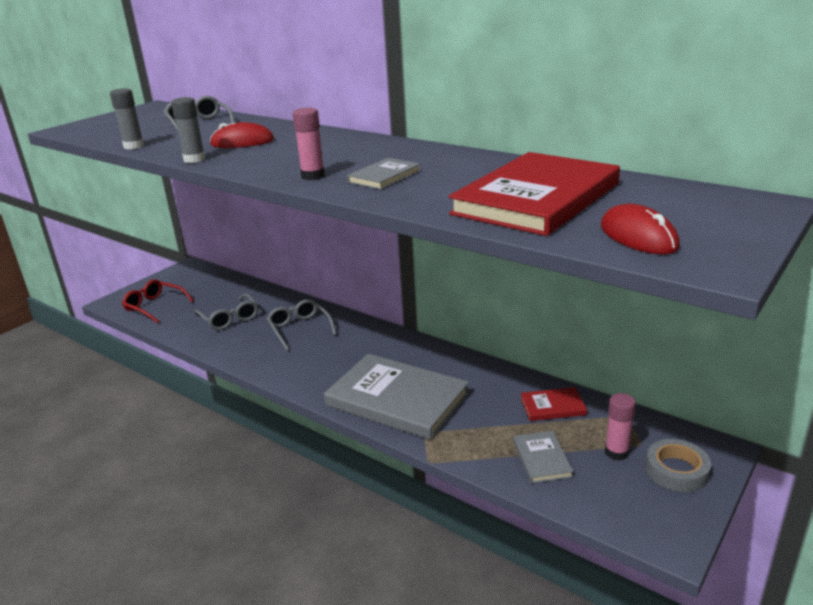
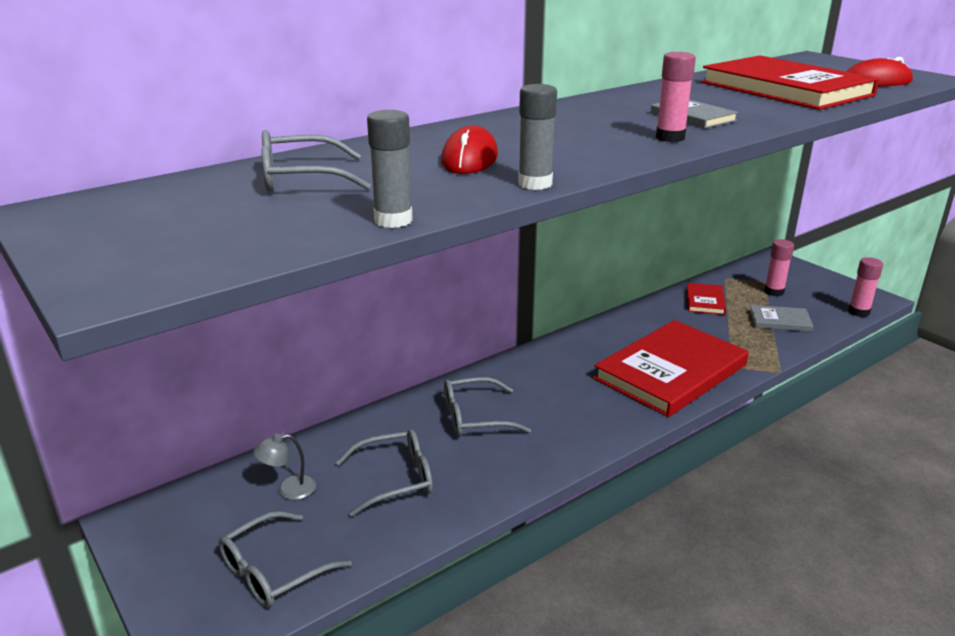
camera: 75 degrees left, 0 degrees up
(155, 306) = (274, 570): red glasses -> grey glasses
(216, 293) = (288, 489): none -> grey lamp
(397, 399) = (671, 372): grey book -> red book
(614, 524) = (858, 312): none -> pink glue stick
(676, 470) = (797, 278): grey tape -> none

